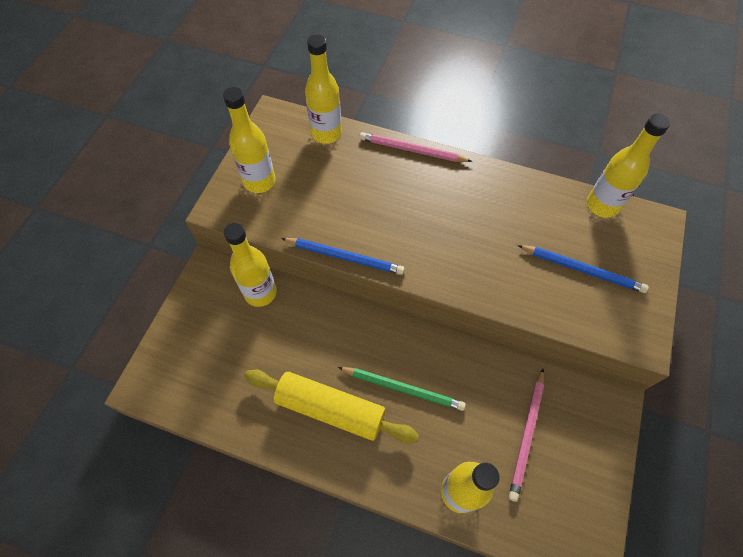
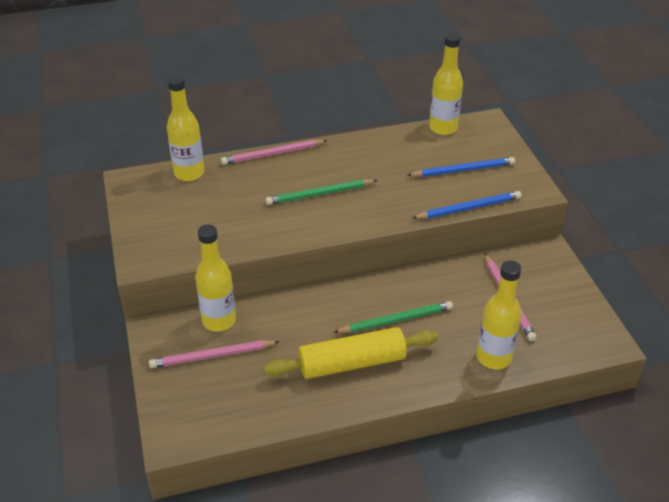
camera: 35 degrees left, 20 degrees down
(229, 325) = (212, 356): none -> pink pencil
(259, 181) = (161, 228): yellow bottle -> none
(345, 257) = (283, 243): blue pencil -> blue pencil (469, 208)
(419, 220) = (319, 194): none -> green pencil

